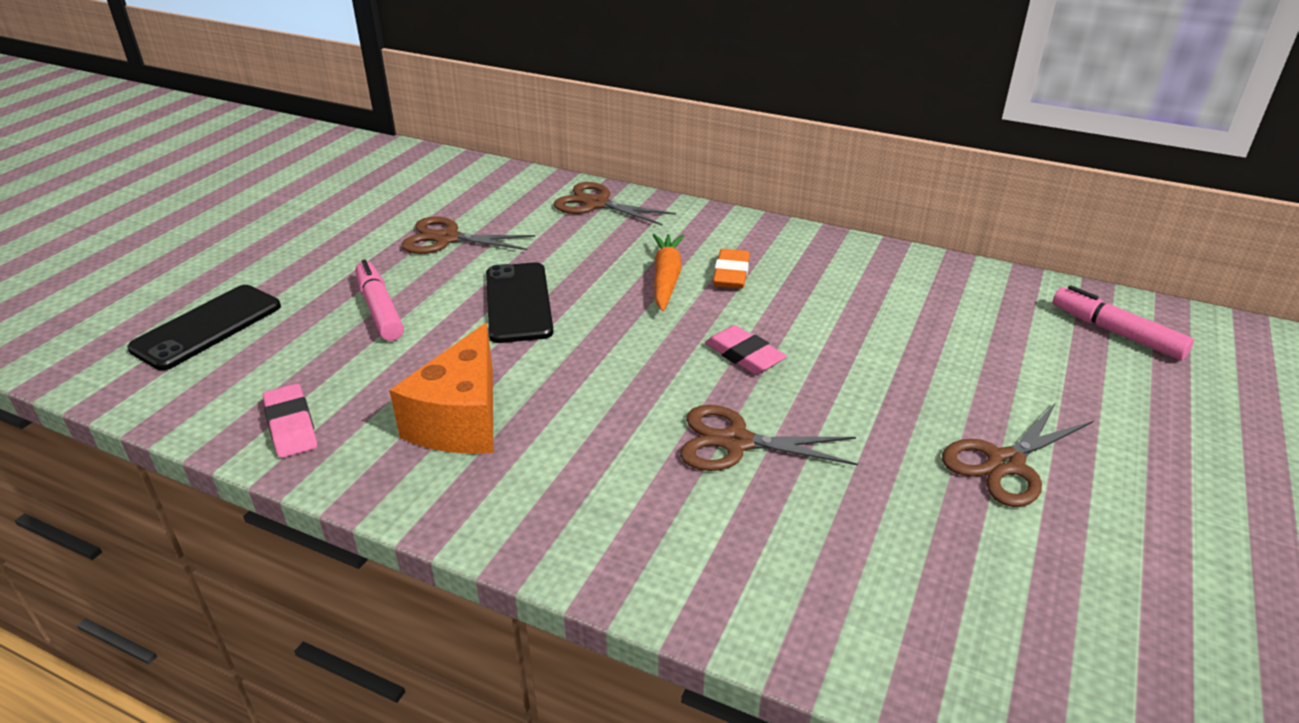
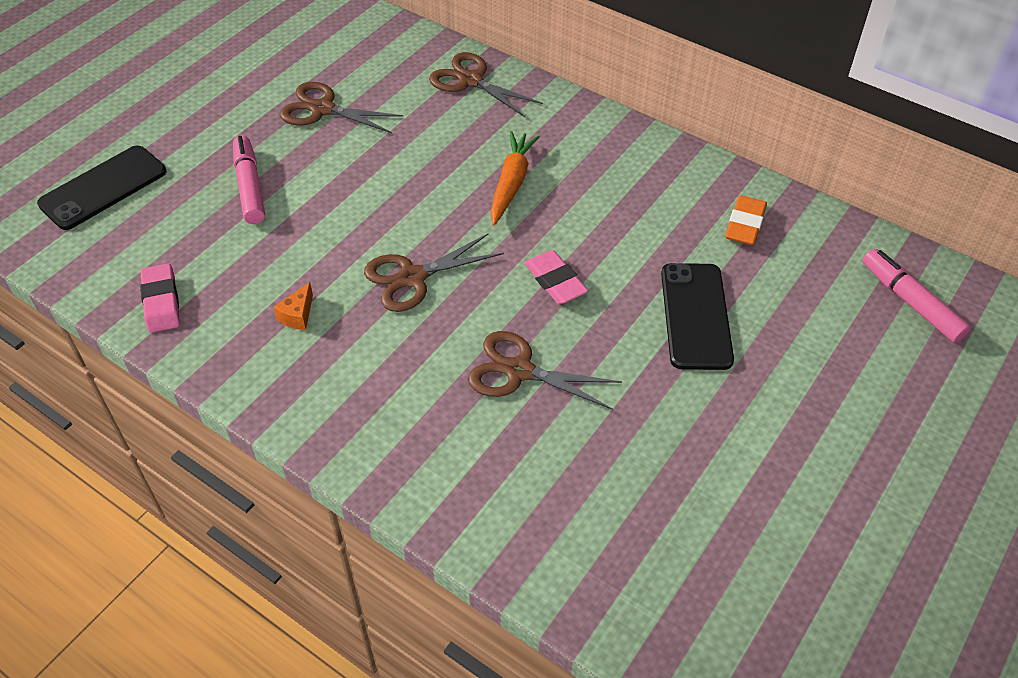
camera: 10 degrees right, 15 degrees up
(461, 420) = (298, 315): orange cheese -> orange cheese, size x0.40
(518, 303) = (371, 194): black phone -> black phone (695, 316)
(731, 274) = (573, 185): orange eraser -> orange eraser (745, 224)
(1005, 463) = (741, 426): brown scissors -> brown scissors (413, 277)

